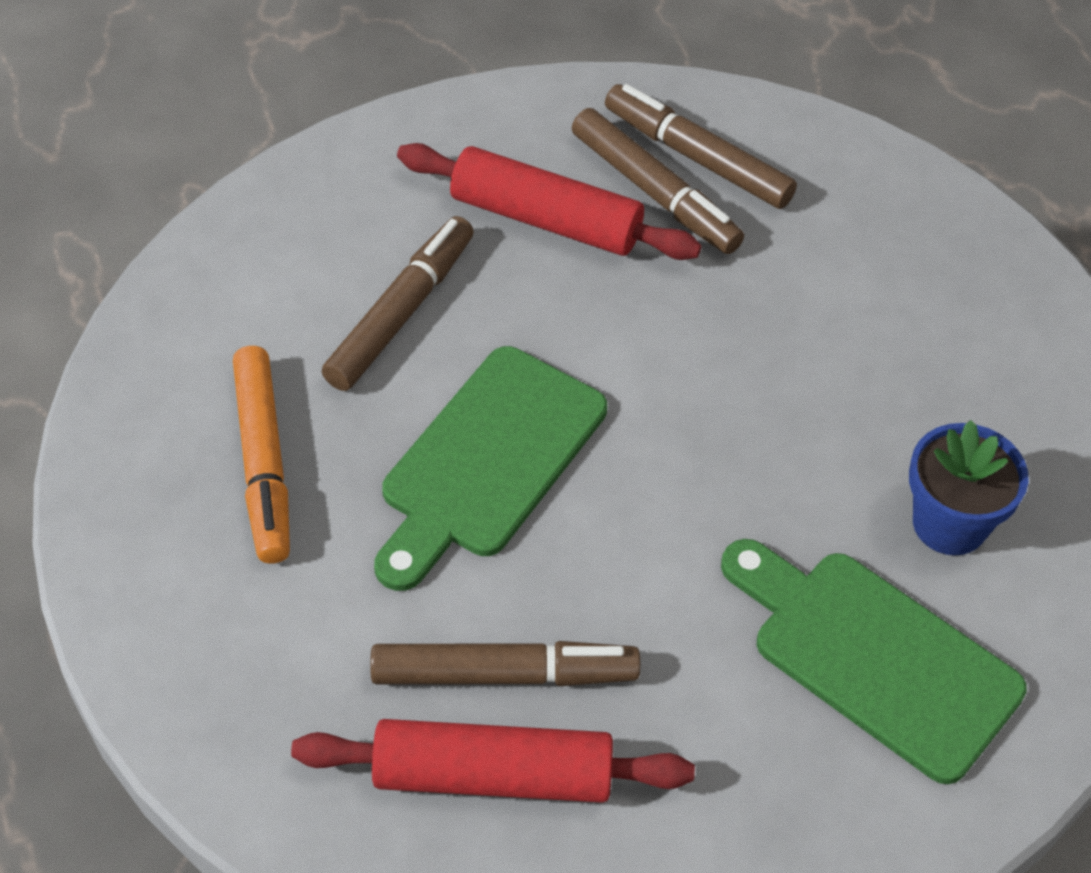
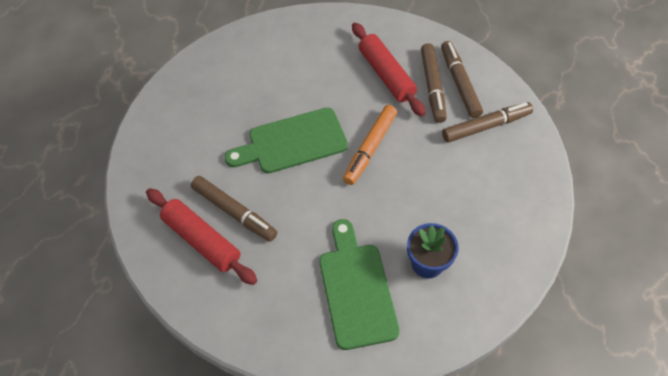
camera: 40 degrees right, 5 degrees up
(263, 463) = (226, 100): orange marker -> orange marker (370, 148)
(401, 313) = (310, 78): brown marker -> brown marker (486, 126)

